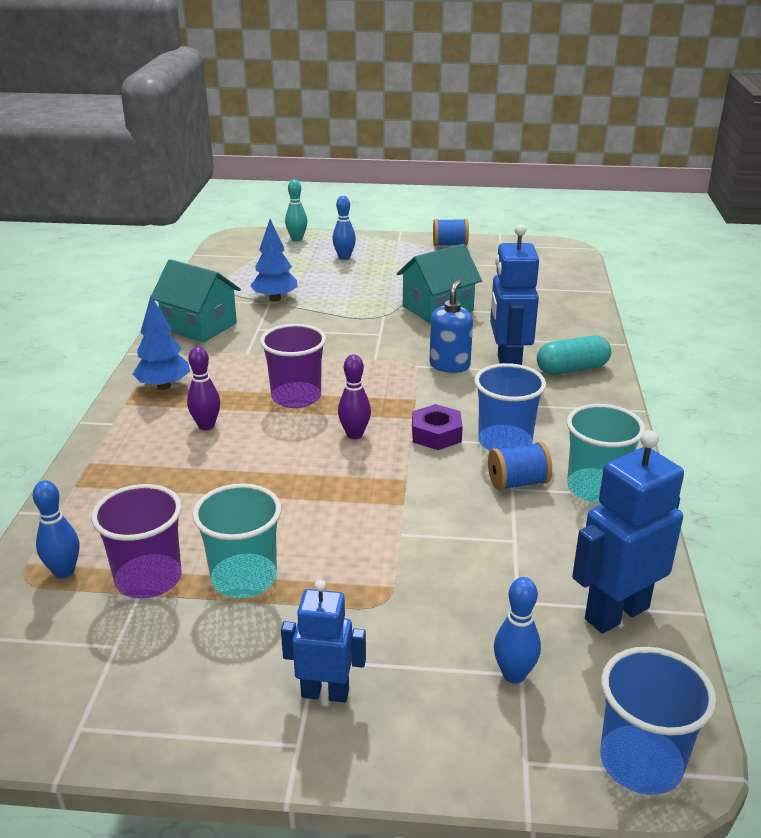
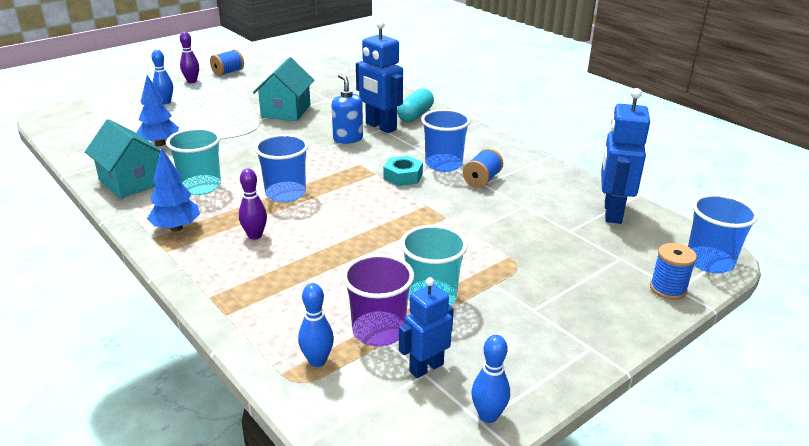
camera: 45 degrees left, 0 degrees up
(199, 326) = (131, 181): turquoise house -> turquoise house turned 60 degrees clockwise
(296, 397) = (285, 193): purple cup -> blue cup
(297, 239) = (105, 101): turquoise bowling pin -> none
(325, 693) = (563, 319): blue robot -> blue robot (426, 367)
(354, 434) = (358, 197): purple bowling pin -> purple bowling pin (192, 81)
(436, 434) = (403, 176): purple nut -> turquoise nut
(512, 752) = (668, 289): none -> blue spool
(514, 674) = (619, 260): blue bowling pin -> blue bowling pin (488, 416)
(595, 488) = (518, 165): turquoise cup -> turquoise cup (201, 187)

